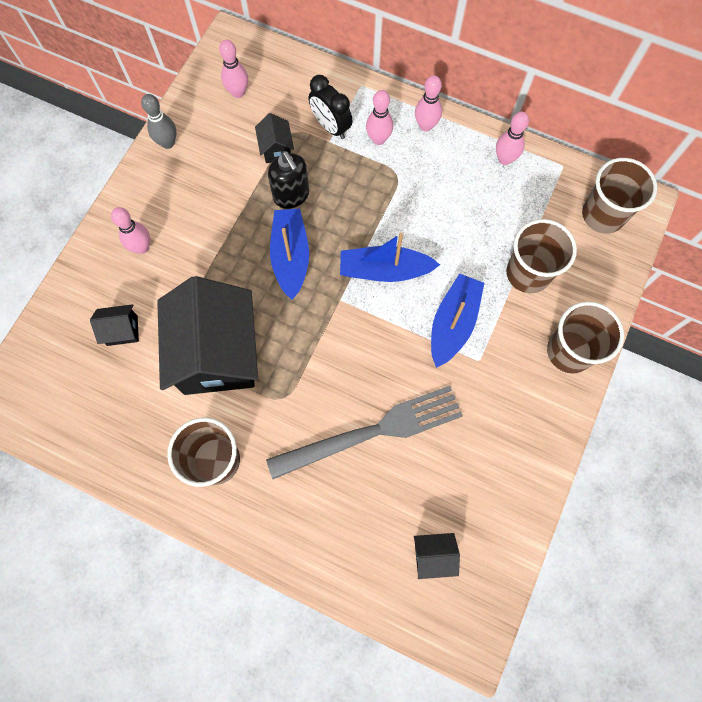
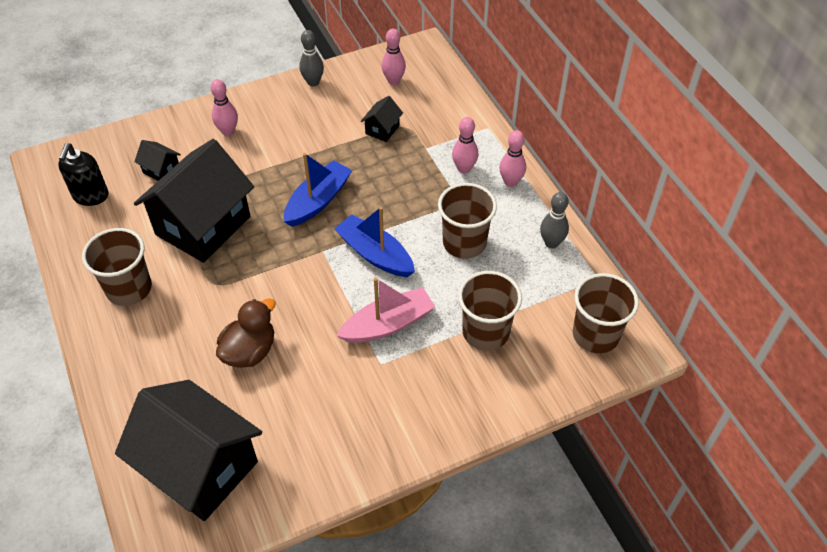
camera: 40 degrees right, 20 degrees down
(291, 195) = (361, 164): black soap dispenser -> black soap dispenser (90, 196)
(331, 127) = (436, 140): black clock -> none
(372, 432) = (250, 351): grey fork -> brown duck
(433, 555) = (200, 467): black house -> black house, size x2.43
(453, 323) = (388, 324): blue boat -> pink boat
(504, 159) = (551, 243): pink bowling pin -> grey bowling pin
(569, 351) = (460, 410): brown cup -> brown cup (464, 243)

